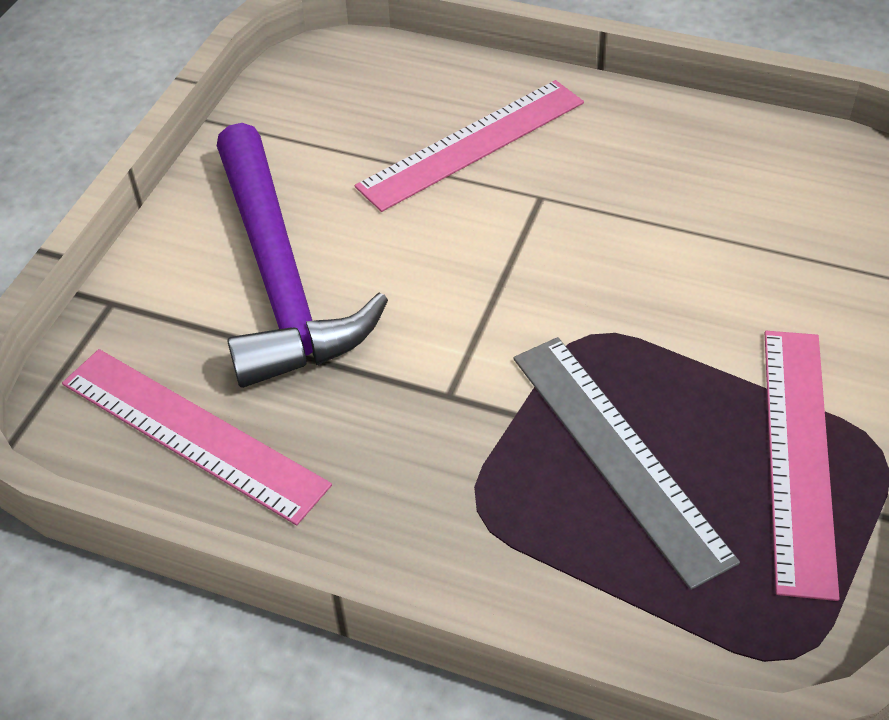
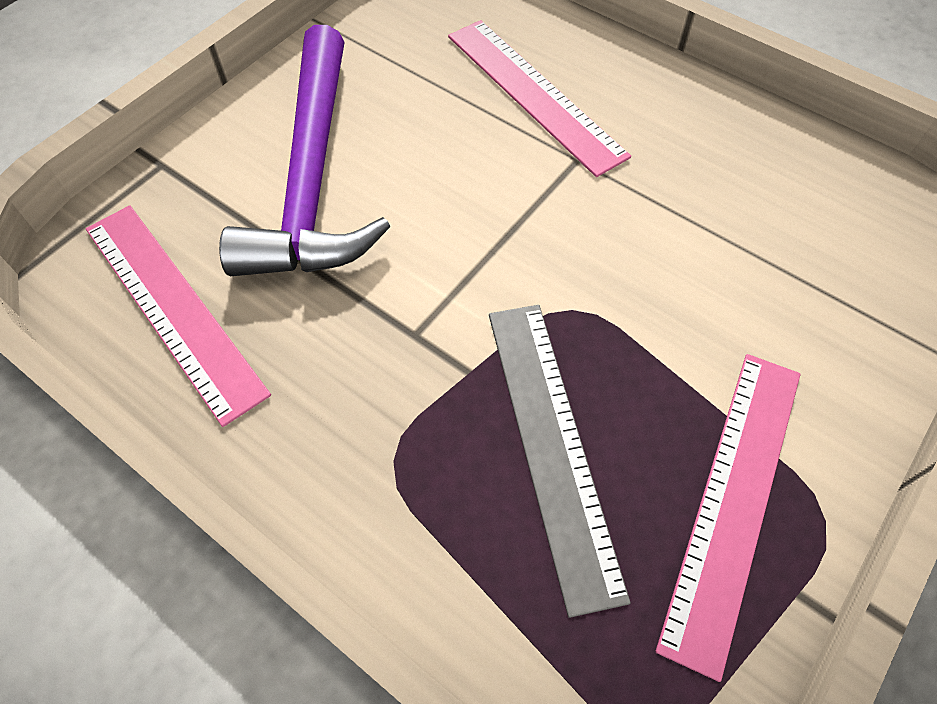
camera: 15 degrees right, 10 degrees up
(472, 144) = (534, 94): pink ruler -> pink ruler turned 75 degrees clockwise

